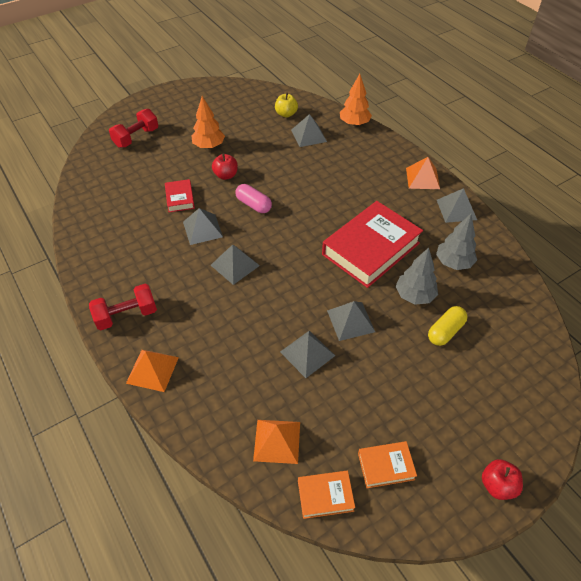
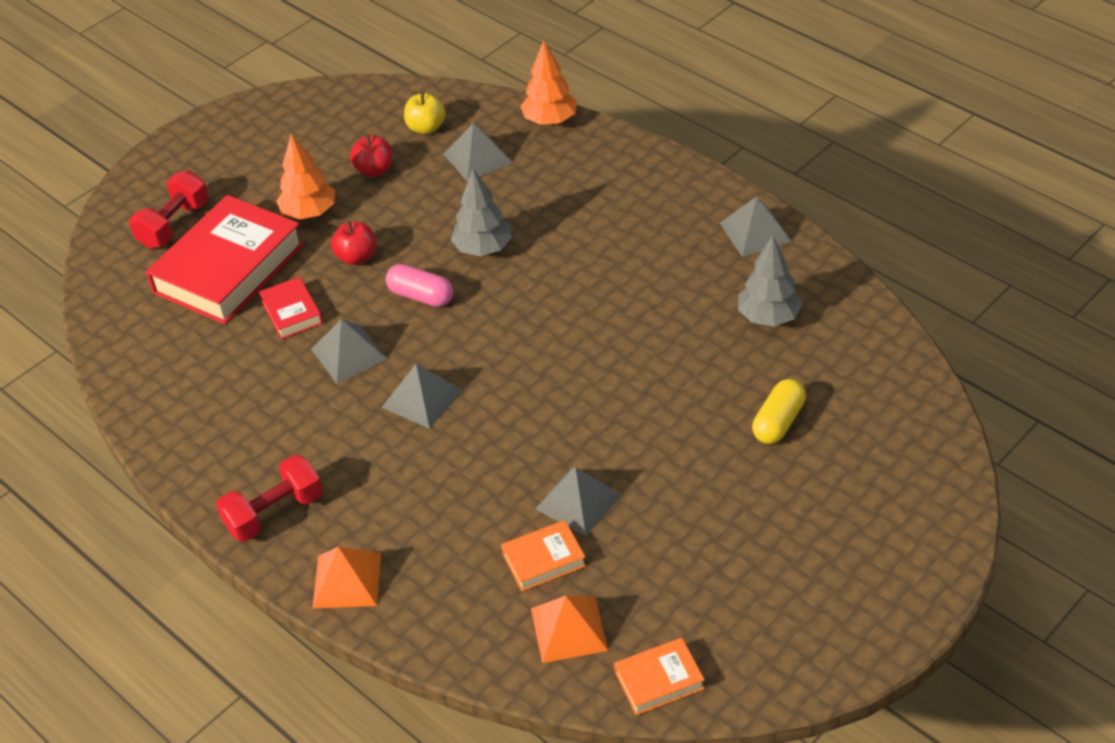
camera: 10 degrees left, 5 degrees down
(350, 321) = (631, 440): grey pyramid -> none
(371, 249) = (633, 324): red book -> red book (229, 269)
(386, 466) = (734, 623): orange book -> orange book (544, 560)
(414, 295) = (720, 380): grey tree -> grey tree (483, 248)
(422, 178) = (689, 191): orange pyramid -> none
(497, 485) = (895, 608): red apple -> red apple (374, 170)

